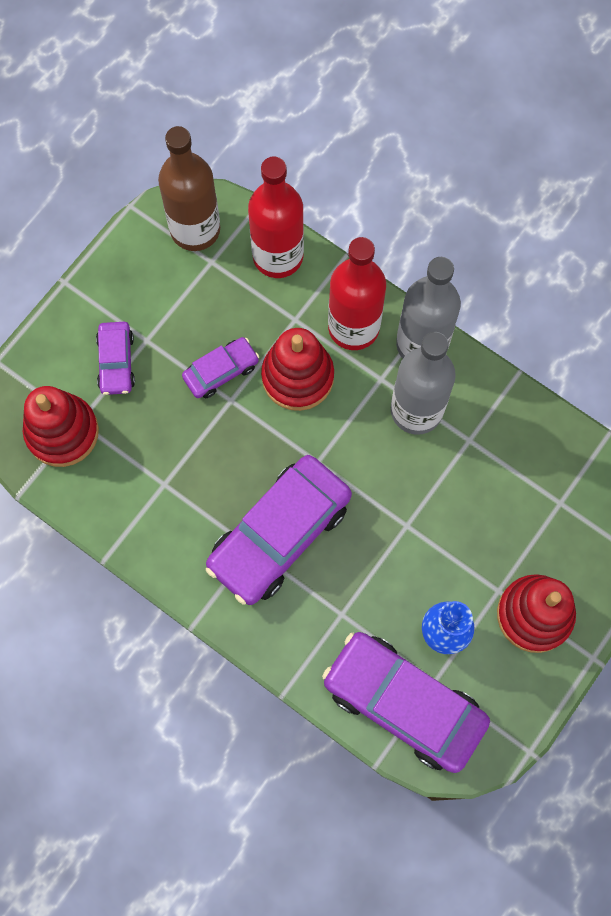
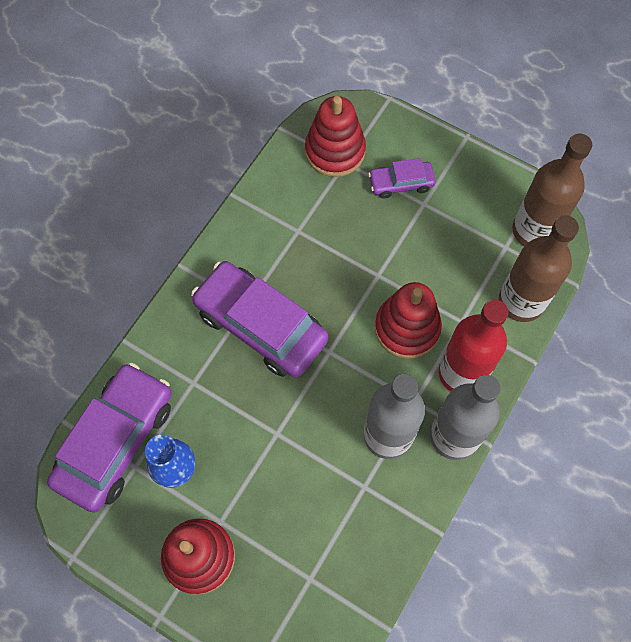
camera: 85 degrees right, 5 degrees down
(221, 371) = (403, 265): purple car -> none
(278, 256) = (521, 301): red bottle -> brown bottle

